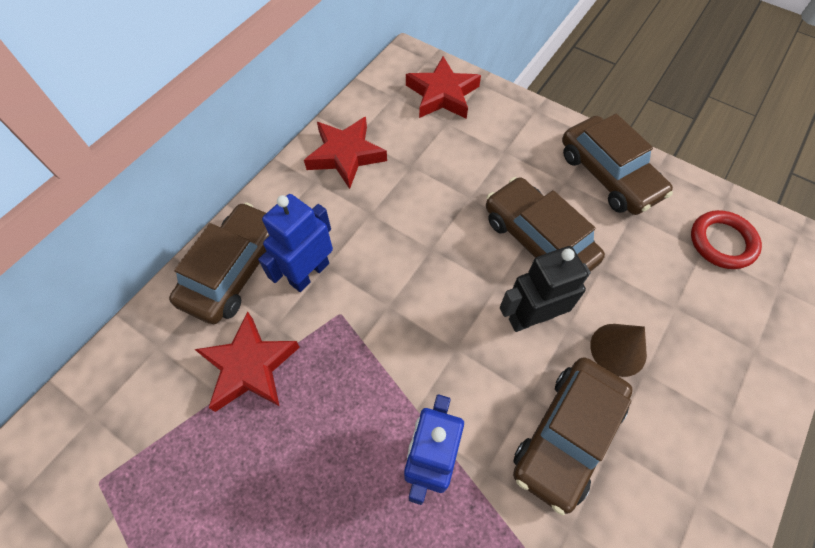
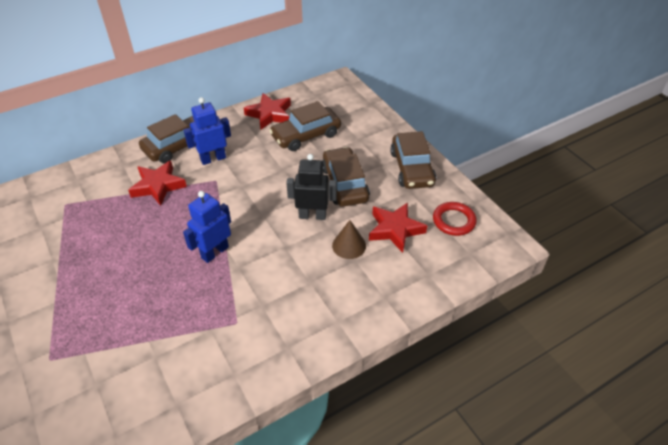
camera: 25 degrees right, 15 degrees down
(442, 94) = (345, 102): red star -> red star (395, 229)
(567, 435) = (291, 269): brown car -> brown car (306, 135)

